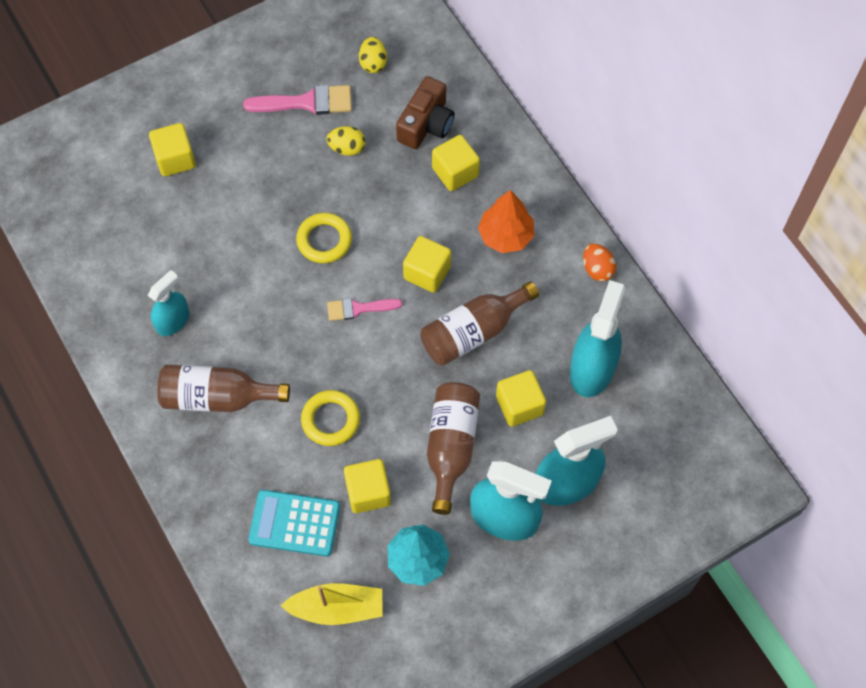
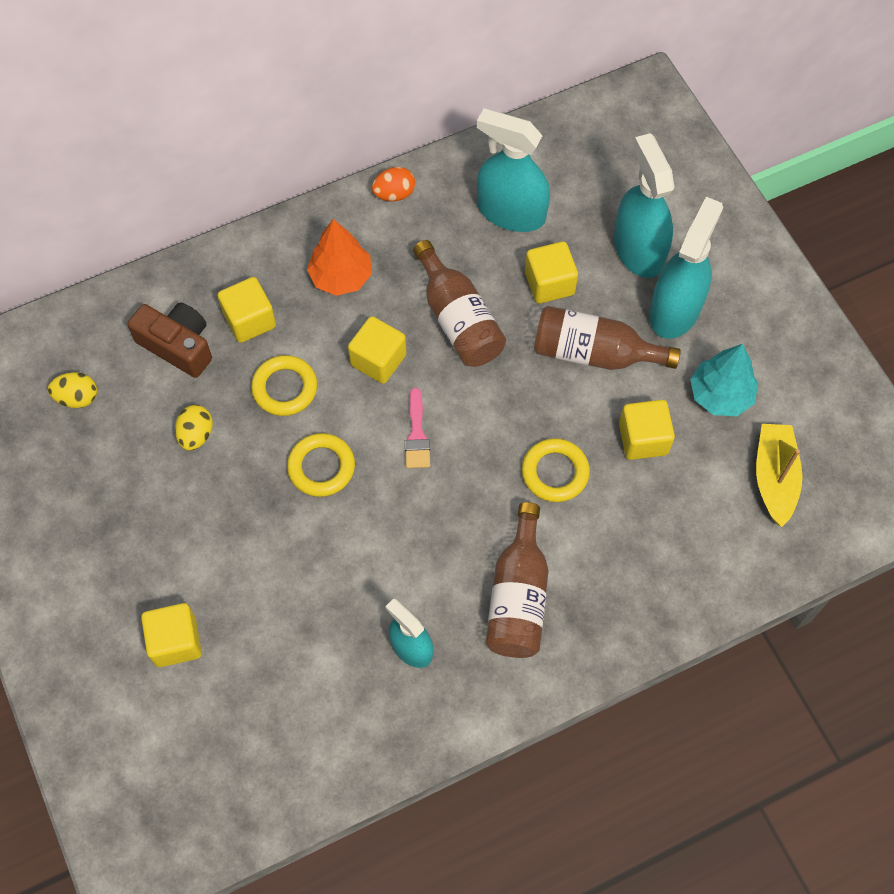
camera: 85 degrees left, 0 degrees up
(294, 523) = (677, 517): turquoise calculator -> none
(306, 102) = (120, 478): pink brush -> none
(394, 205) = (285, 388): none -> yellow ring

